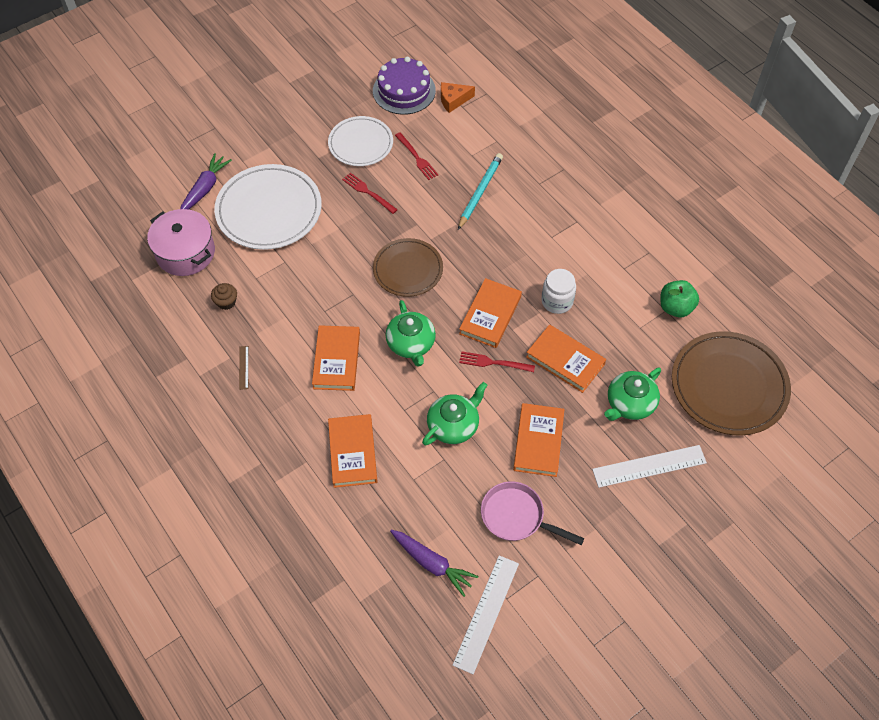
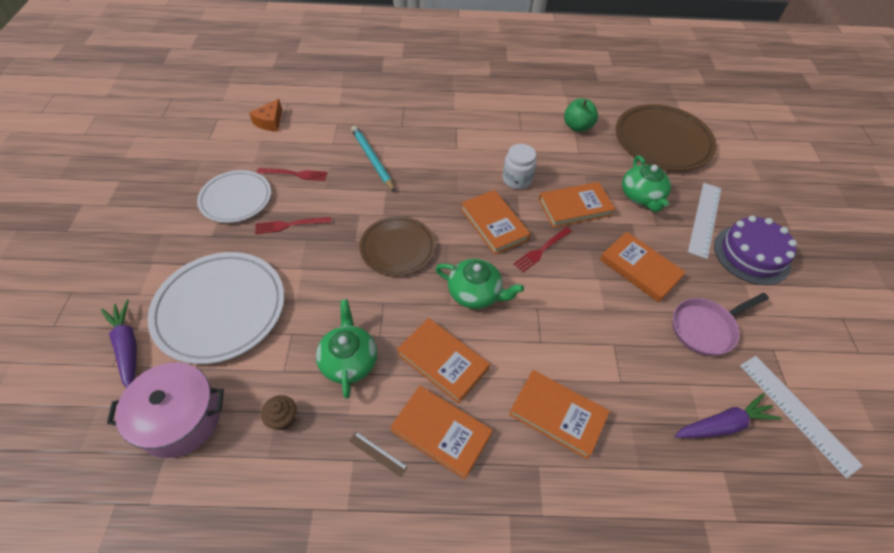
camera: 55 degrees left, 5 degrees down
(284, 392) = (441, 432): none -> orange book
(404, 91) = (222, 142): purple cake -> purple cake (751, 254)
(454, 425) = (583, 315): green teapot -> green teapot (349, 360)

